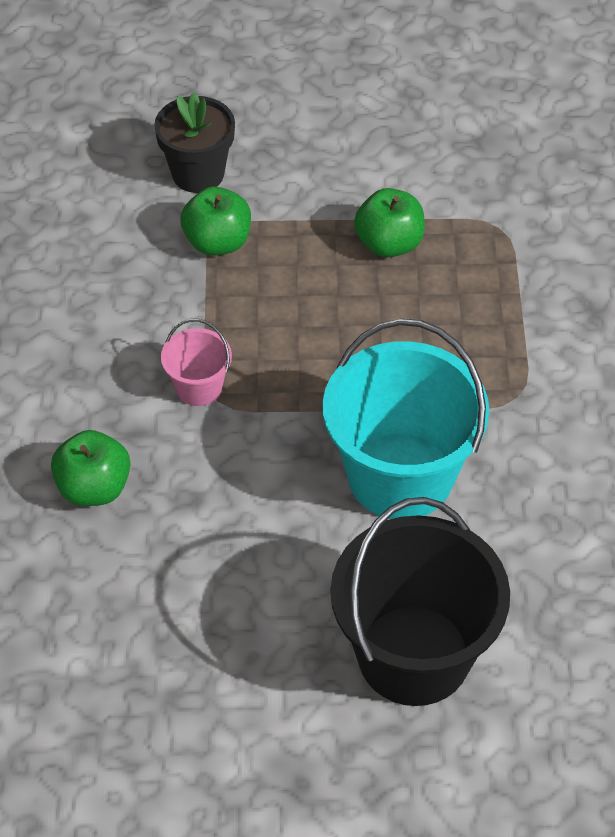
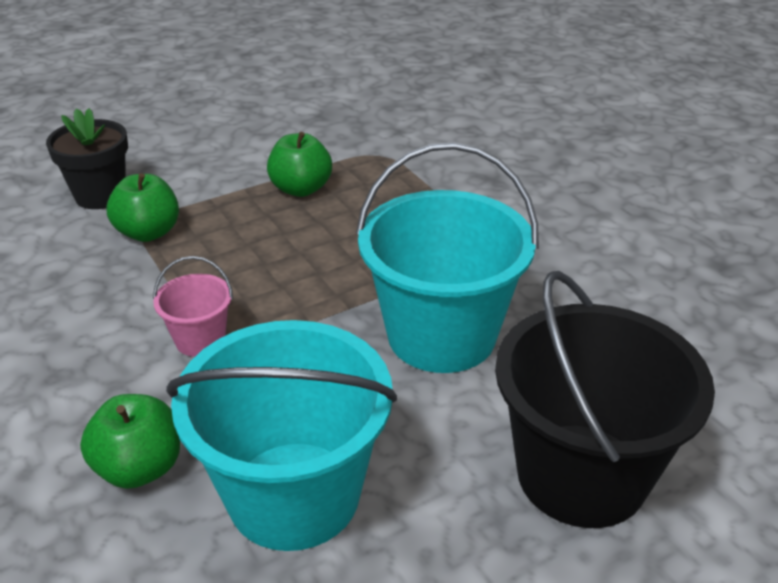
camera: 30 degrees left, 15 degrees down
(189, 564) = (294, 495): none -> turquoise bucket

